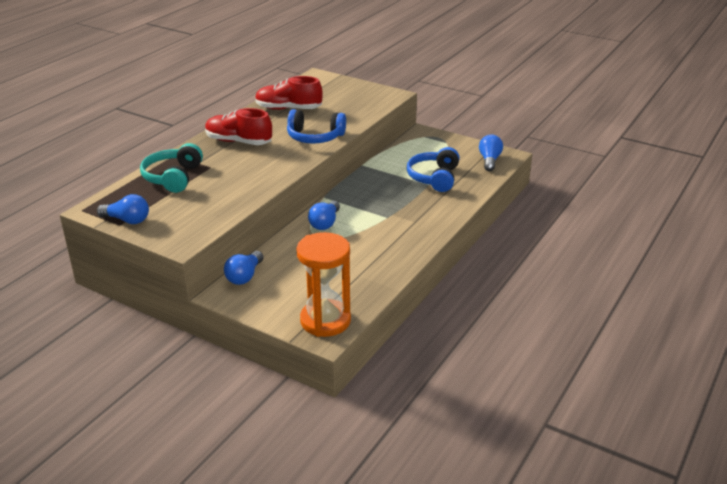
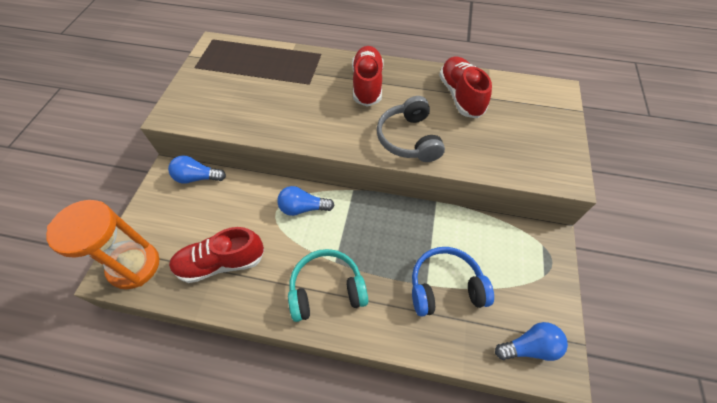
camera: 70 degrees right, 25 degrees up
(127, 220) = (201, 69): blue light bulb -> none
(173, 177) = (281, 68): turquoise headphones -> turquoise headphones (326, 289)
(315, 137) = (408, 139): blue headphones -> grey headphones
(353, 271) = (221, 262): none -> red shoe

